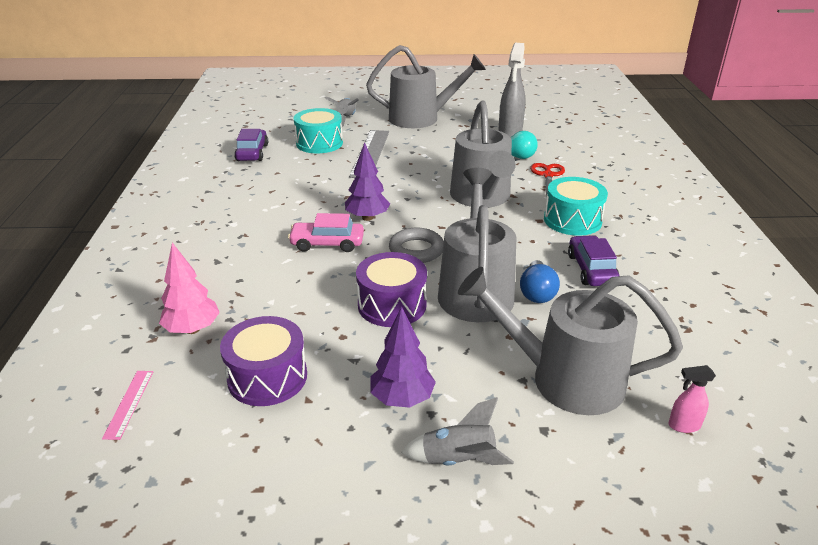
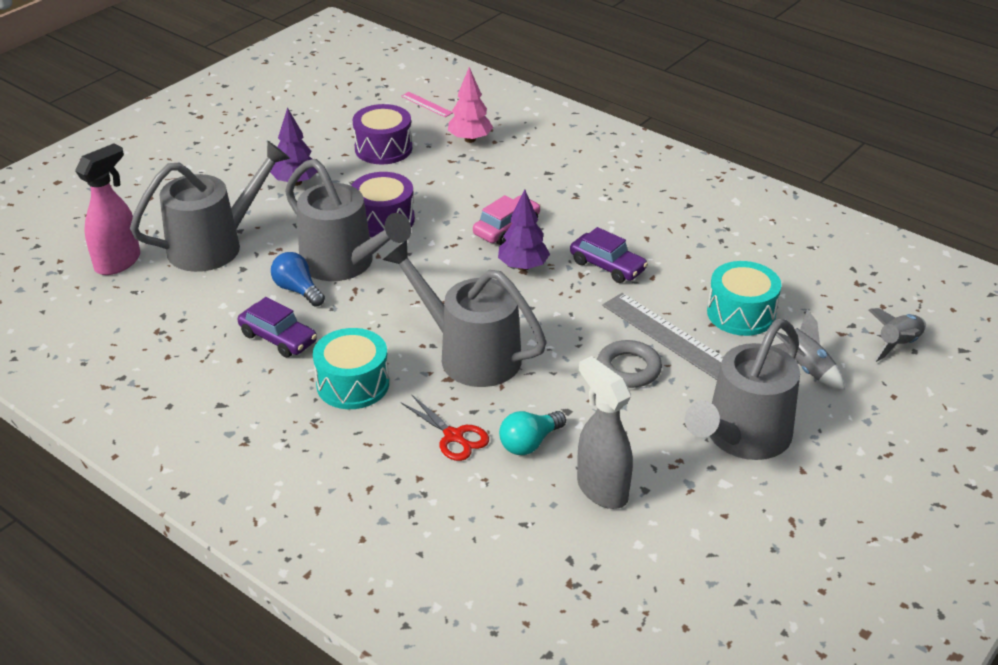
camera: 130 degrees right, 5 degrees up
(252, 153) = (761, 259): purple car -> purple car (607, 266)
(416, 250) = (435, 266): grey ring -> grey ring (628, 369)
(458, 460) = (229, 178): grey rocket -> grey rocket (897, 345)
(683, 426) = (118, 262): pink spray bottle -> pink spray bottle, size x2.10

